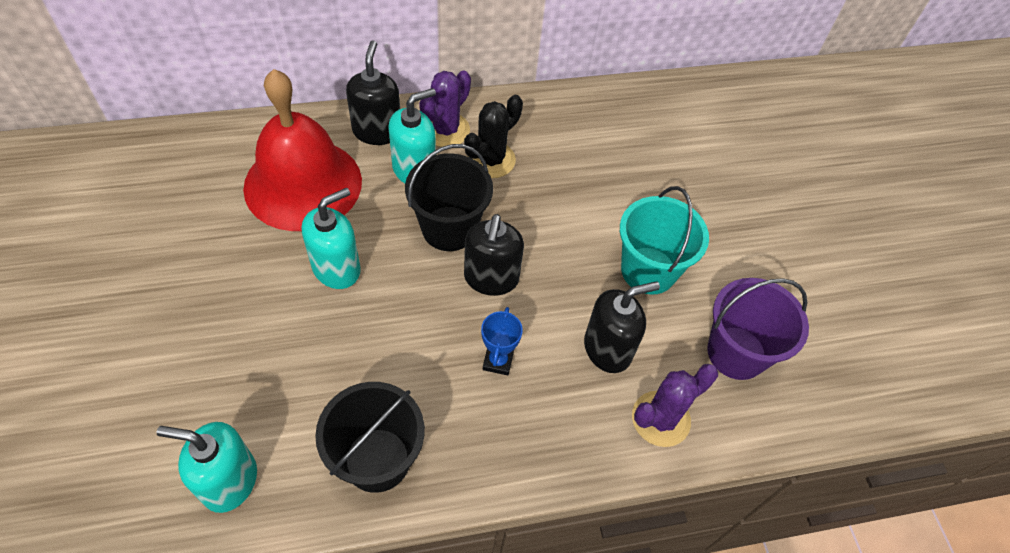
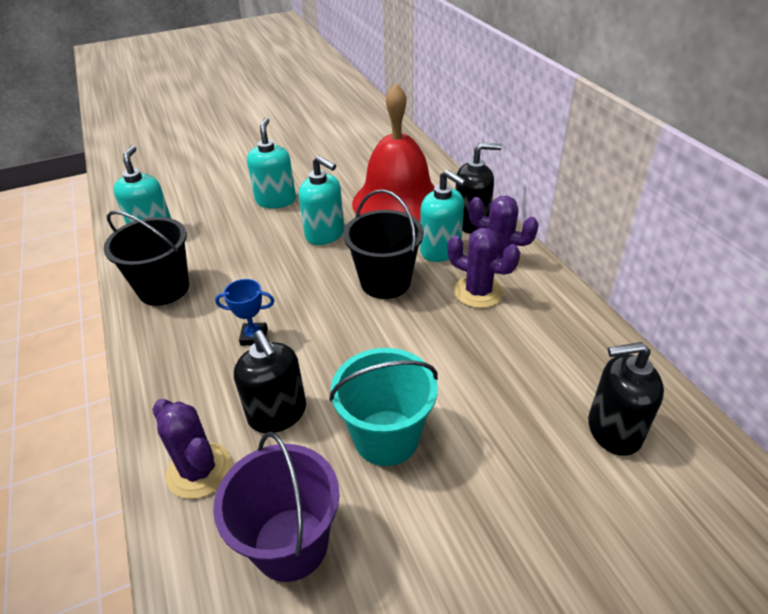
camera: 85 degrees right, 15 degrees down
(228, 313) = (276, 200): none -> turquoise soap dispenser
(491, 160) = (478, 292): black cactus -> purple cactus
(491, 278) = (340, 317): black soap dispenser -> black soap dispenser (613, 430)

